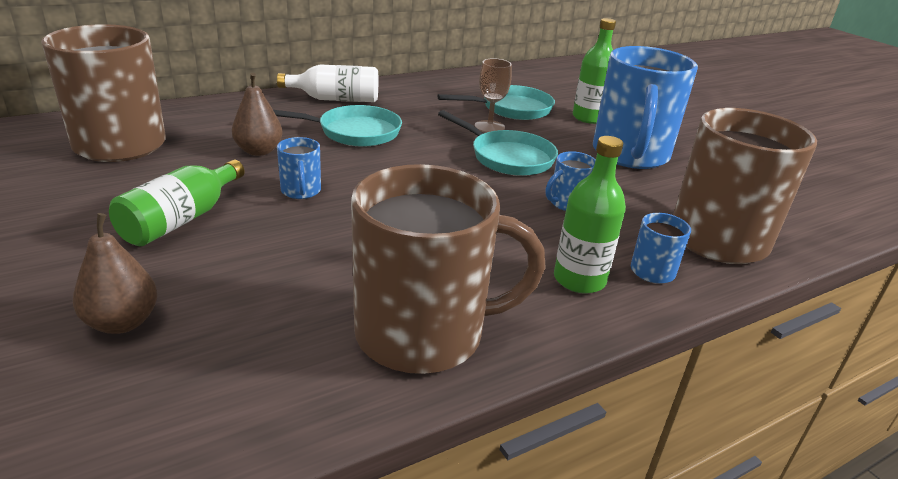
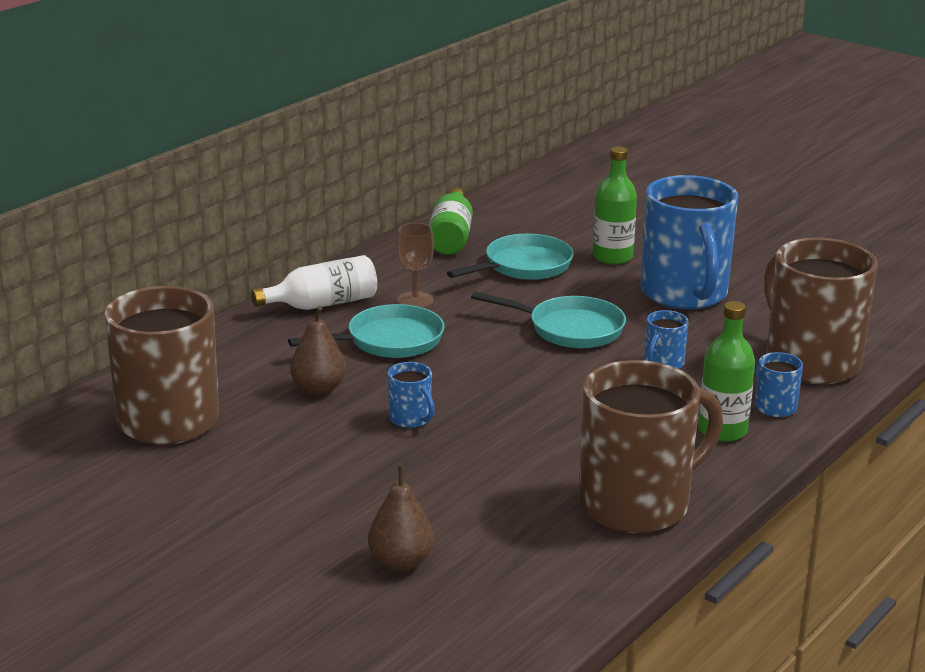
camera: 20 degrees left, 5 degrees down
(181, 219) = (336, 475): green bottle -> green bottle (451, 236)
(489, 127) = (520, 297): brown goblet -> brown goblet (415, 300)

